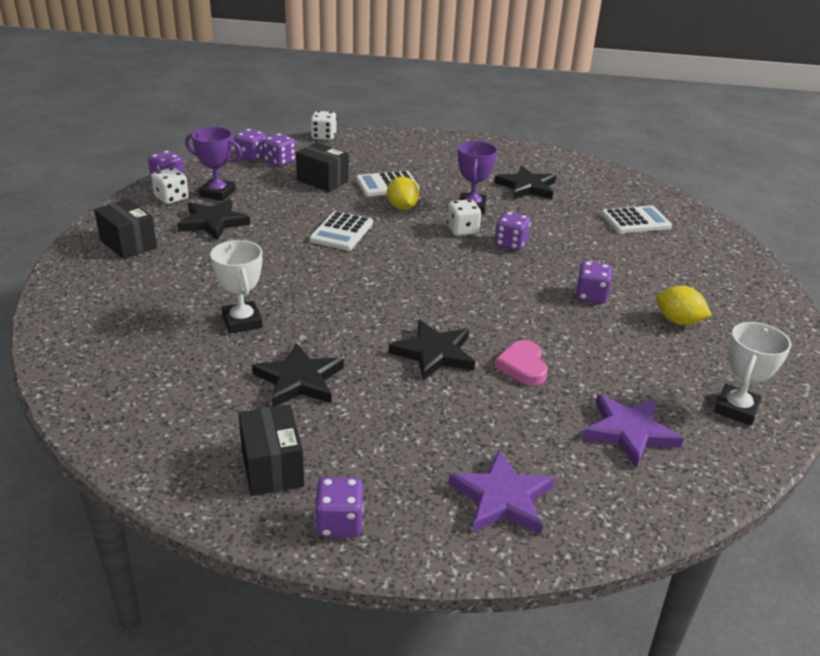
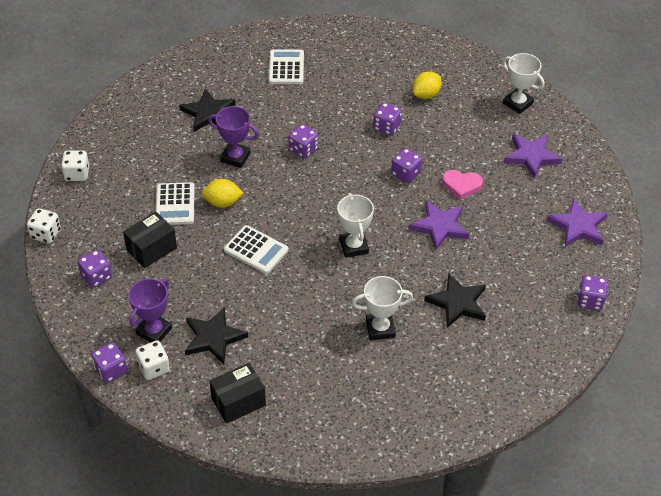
camera: 75 degrees left, 15 degrees up
(251, 156) = (76, 298): purple dice -> purple dice (405, 174)
(272, 467) = (541, 326): black box -> none
(371, 291) = (354, 246): none -> white trophy
(434, 353) = (440, 227): black star -> purple star
(462, 230) = (274, 172): white dice -> white dice (77, 174)

